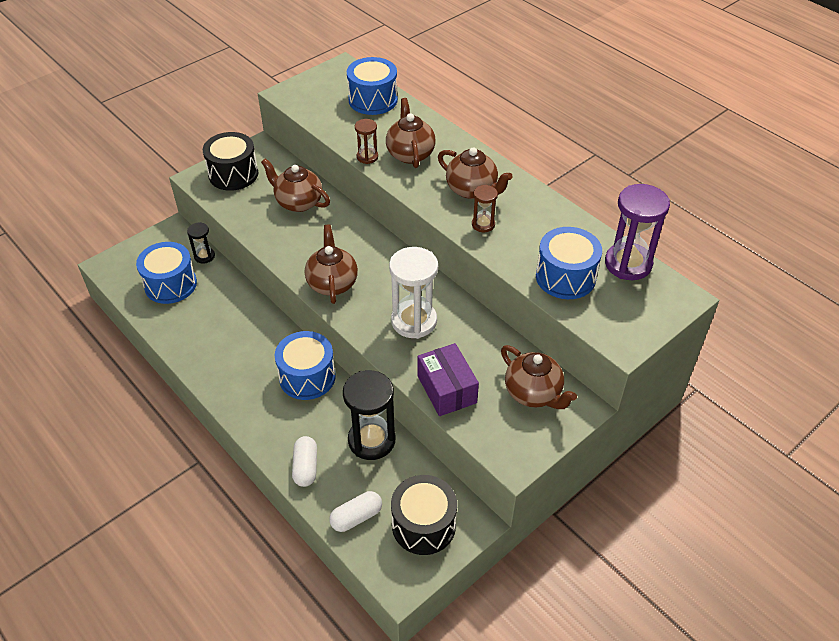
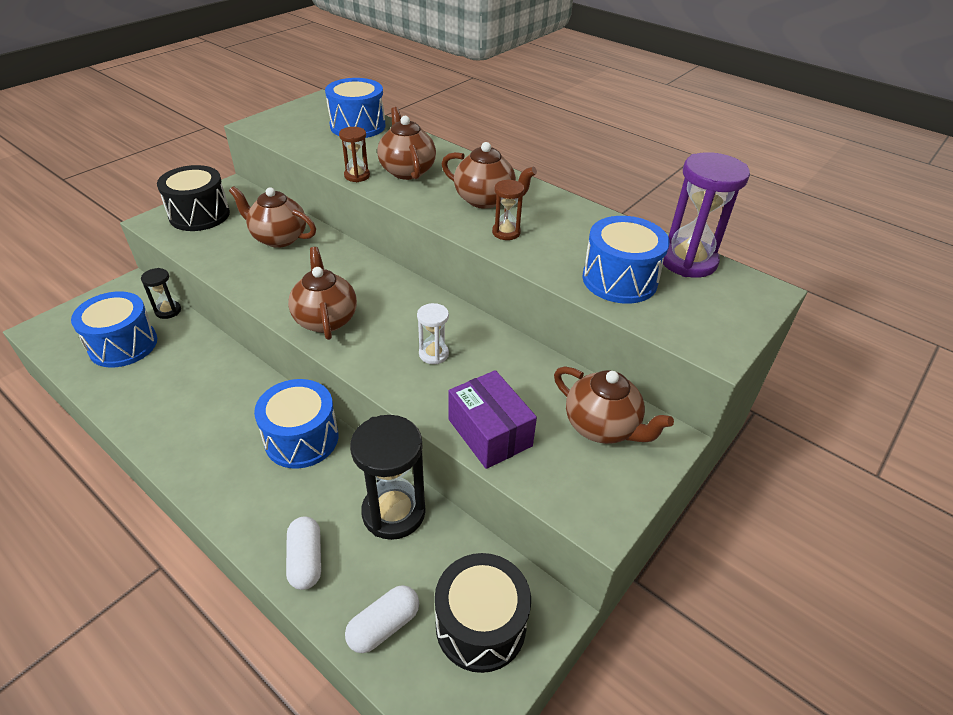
camera: 10 degrees left, 5 degrees down
(414, 321) = (433, 354): white hourglass -> white hourglass, size x0.52

